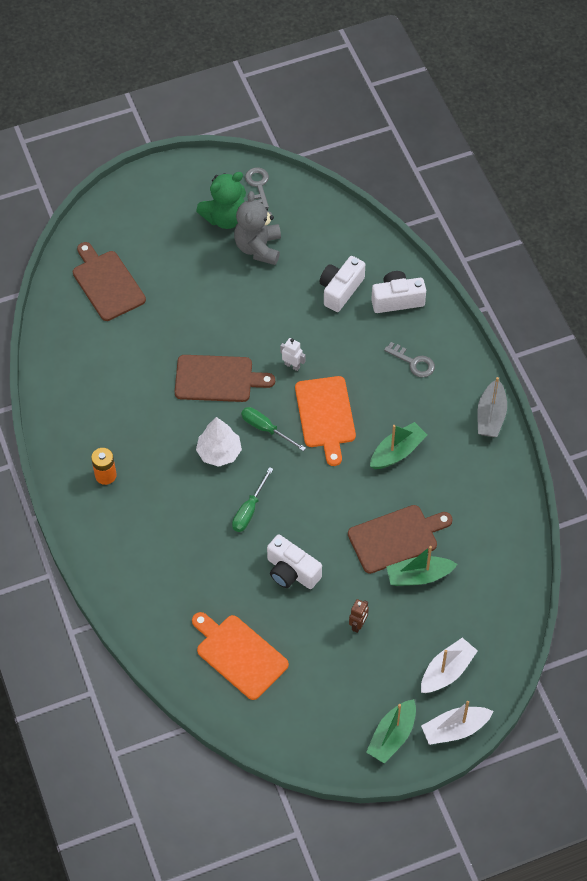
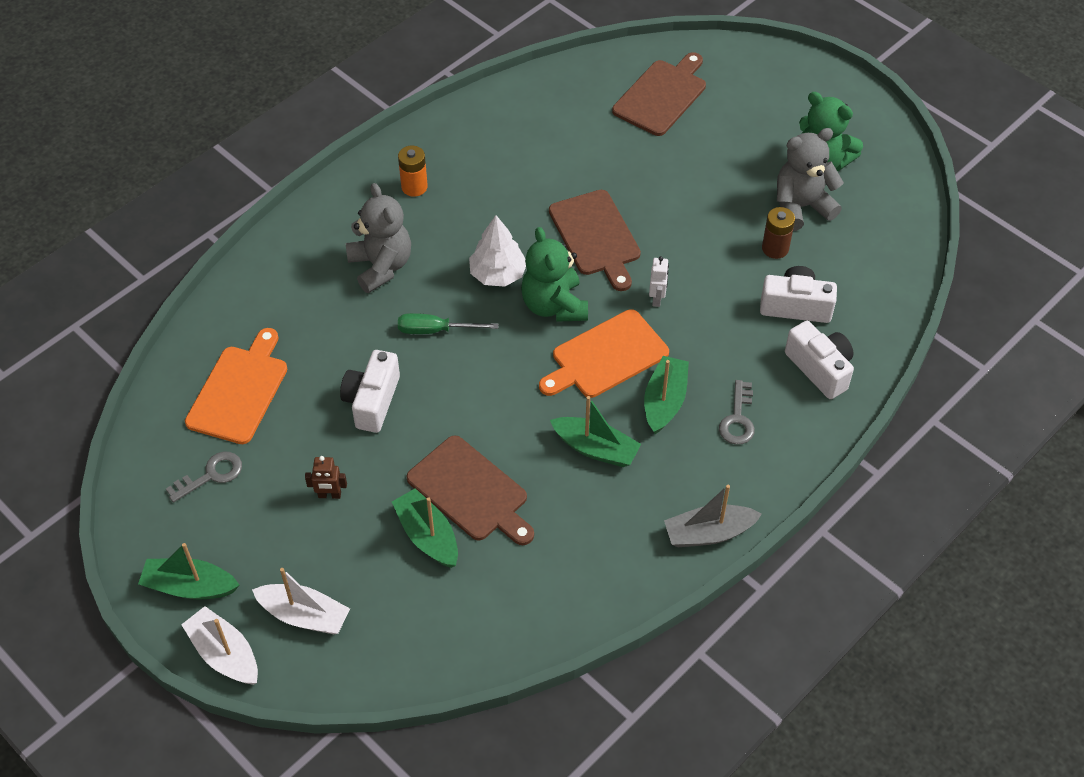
camera: 65 degrees right, 5 degrees down
(171, 524) = (381, 266): none -> grey teddy bear
(258, 185) = (889, 174): grey key -> grey key (211, 475)
(266, 429) = (554, 305): green screwdriver -> green teddy bear
(286, 279) = (775, 248): none -> brown battery
(379, 397) = (664, 401): none -> green boat

